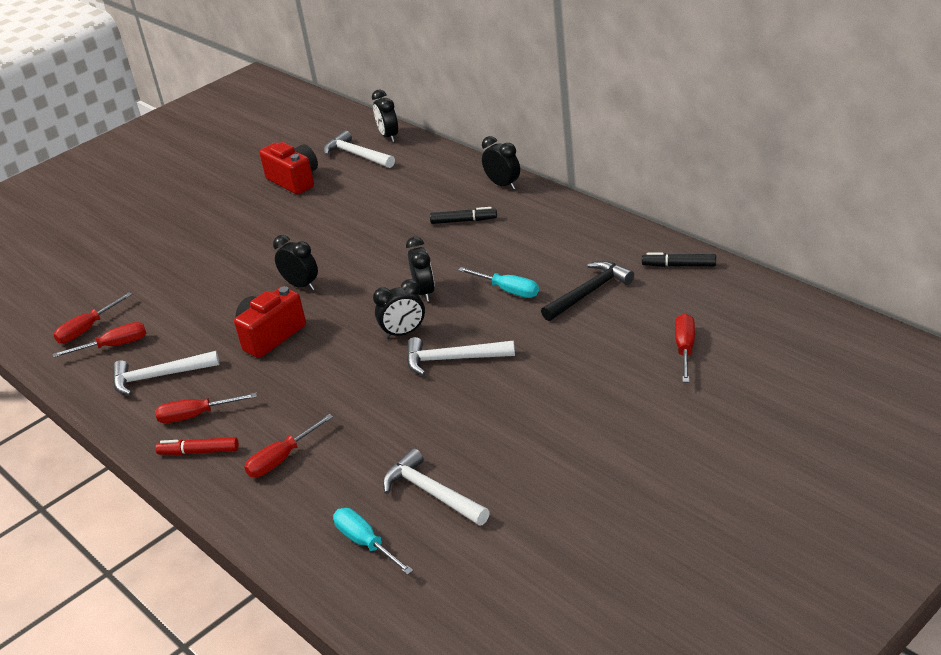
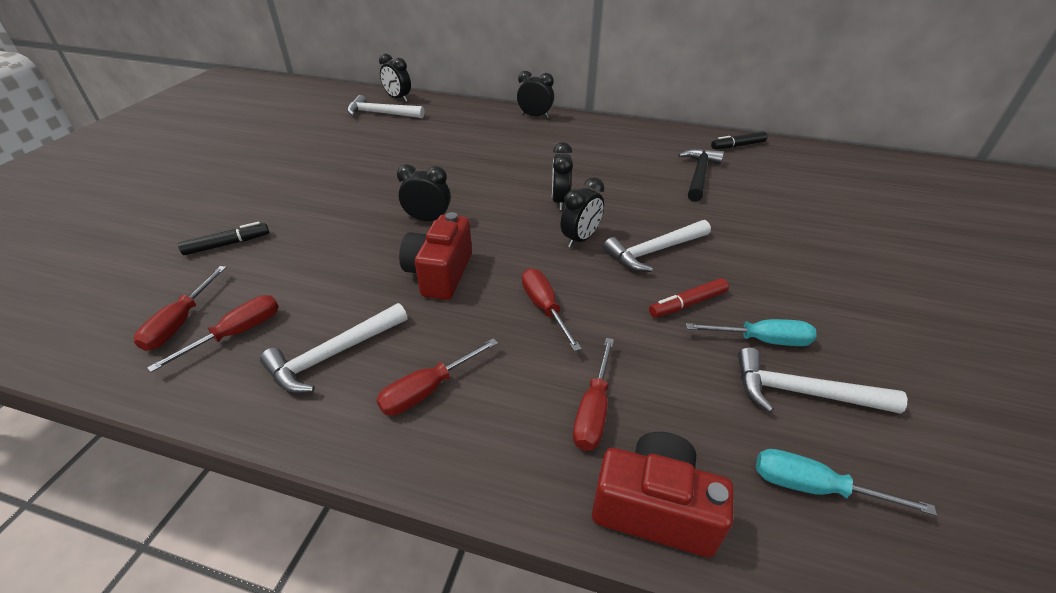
camera: 35 degrees left, 5 degrees up
(199, 452) = (475, 438): red marker -> red marker (687, 304)
(294, 180) = (336, 138): red camera -> red camera (654, 508)
(425, 292) = (560, 201): black clock -> black clock turned 135 degrees counterclockwise
(463, 221) = (531, 144): black marker -> black marker (227, 244)
(508, 290) = (632, 186): turquoise screwdriver -> turquoise screwdriver (762, 340)
(685, 349) = (825, 199): red screwdriver -> red screwdriver (544, 308)

